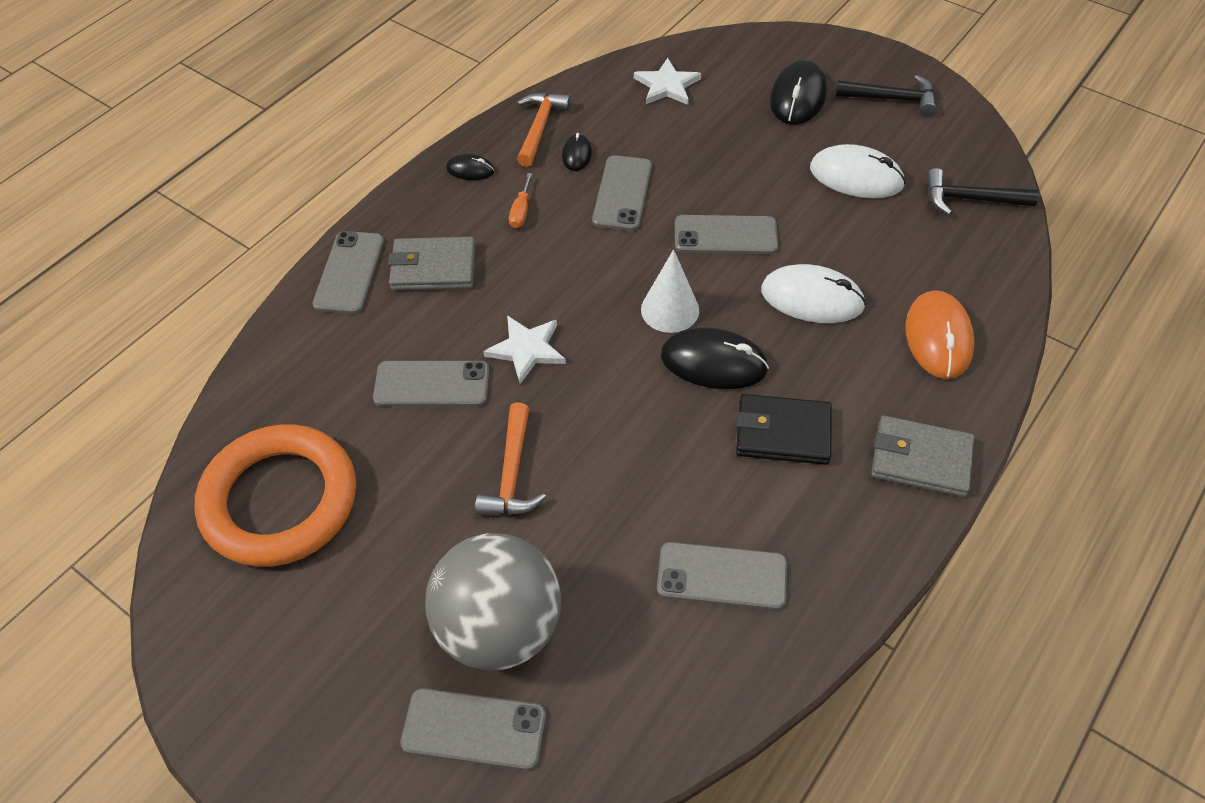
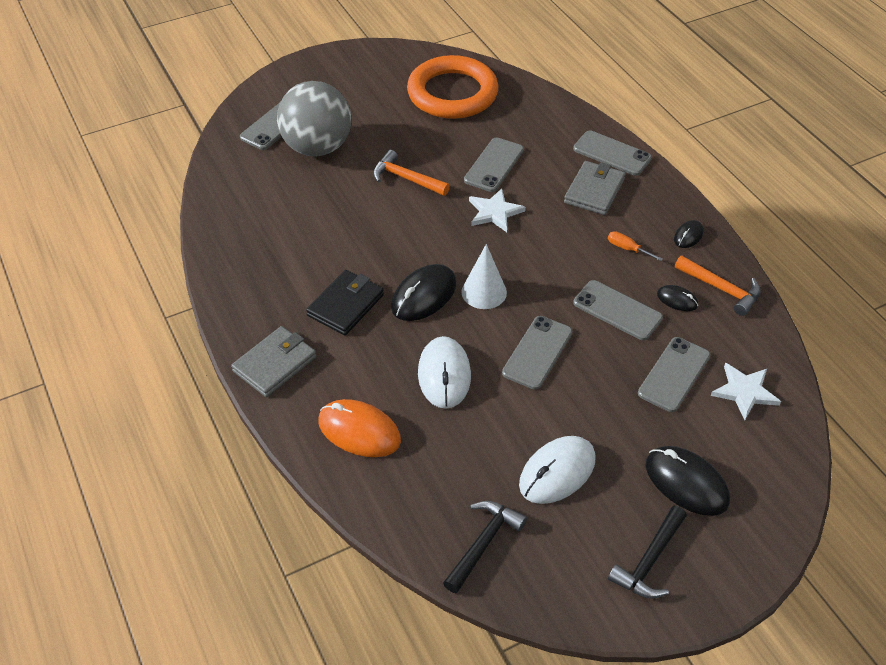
camera: 115 degrees right, 5 degrees down
(722, 576) = (276, 237): grey phone -> grey phone (674, 374)
(812, 298) = (444, 374): white mouse -> white mouse turned 45 degrees counterclockwise

